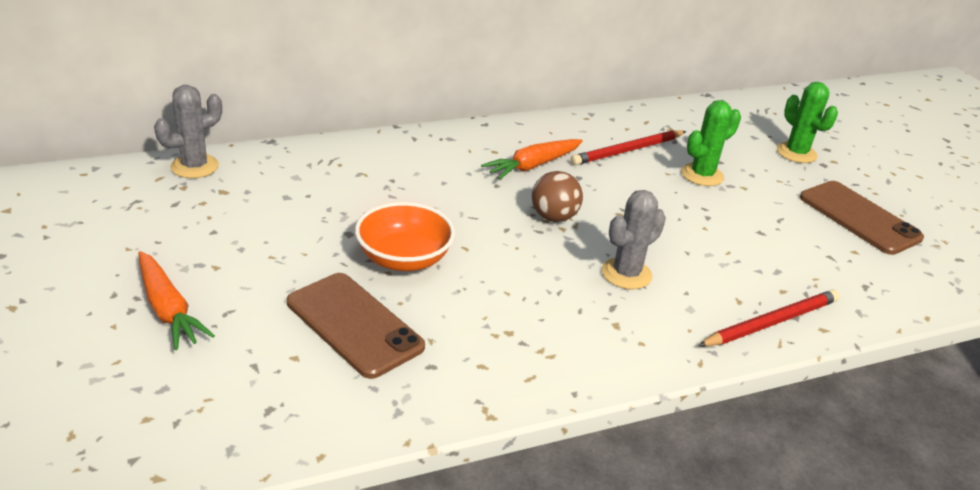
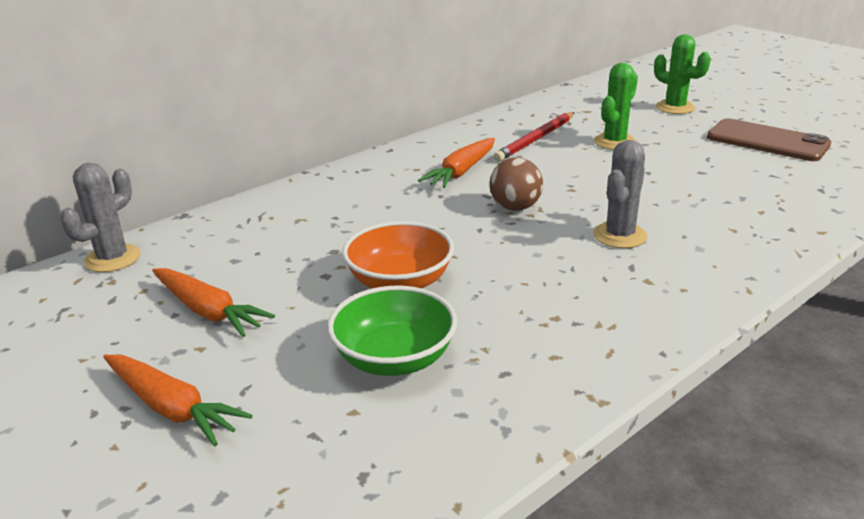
camera: 15 degrees left, 5 degrees down
(239, 237) = (208, 311): none -> orange carrot
(354, 324) = (394, 358): brown phone -> green bowl
(771, 322) = (776, 239): red pencil -> none

